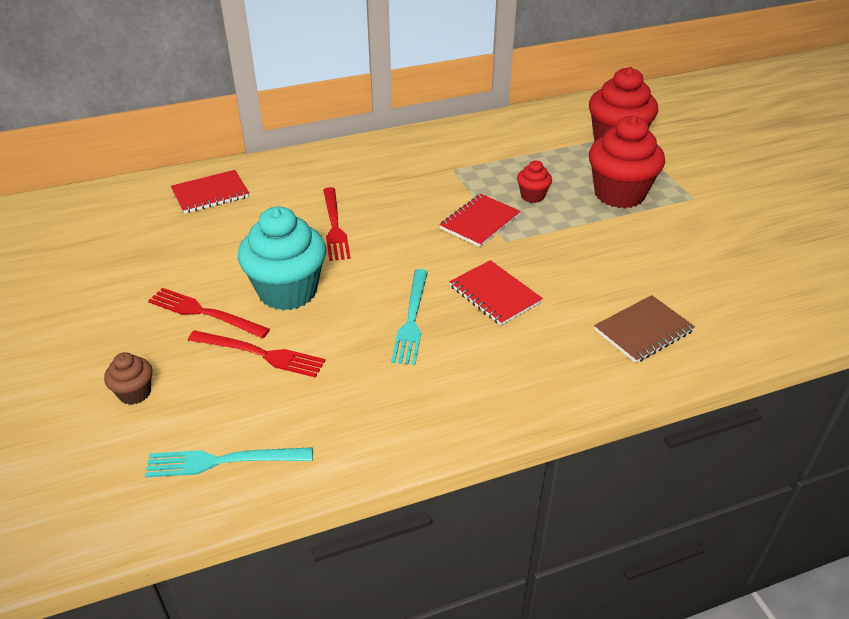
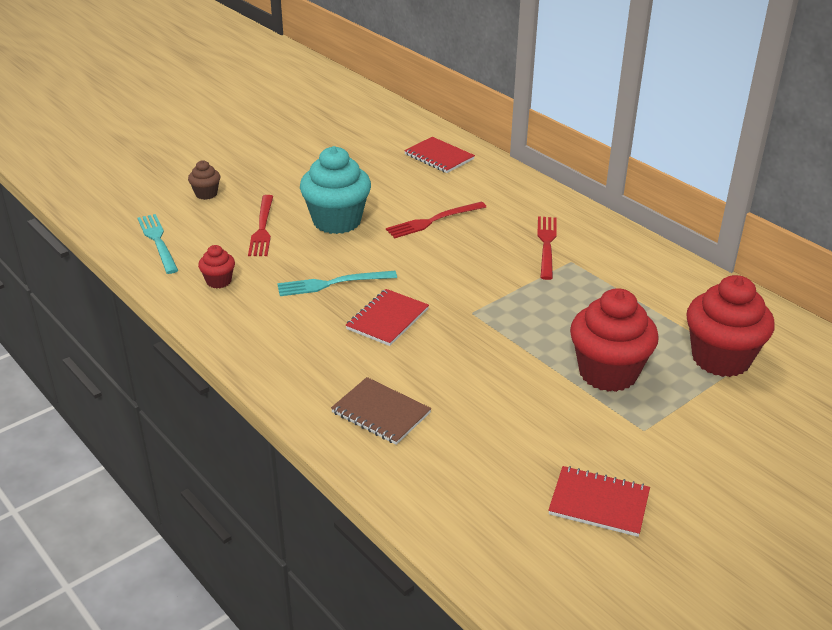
camera: 70 degrees right, 5 degrees down
(204, 313) = (295, 195): red fork -> red fork (546, 245)
(480, 222) = (491, 292): red notebook -> red notebook (599, 503)
(532, 196) = (559, 316): red cupcake -> red cupcake (219, 281)

